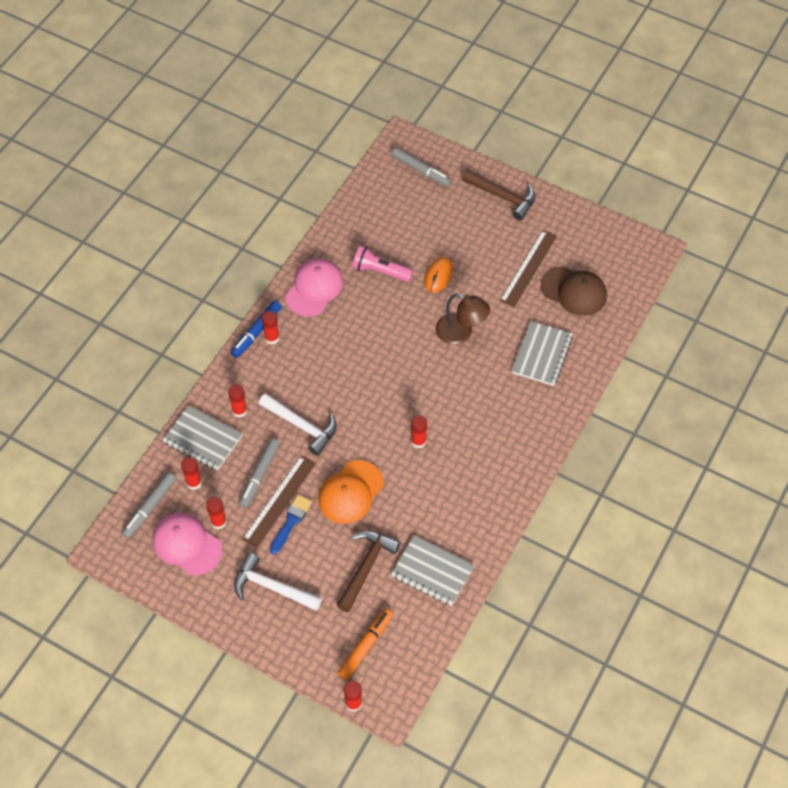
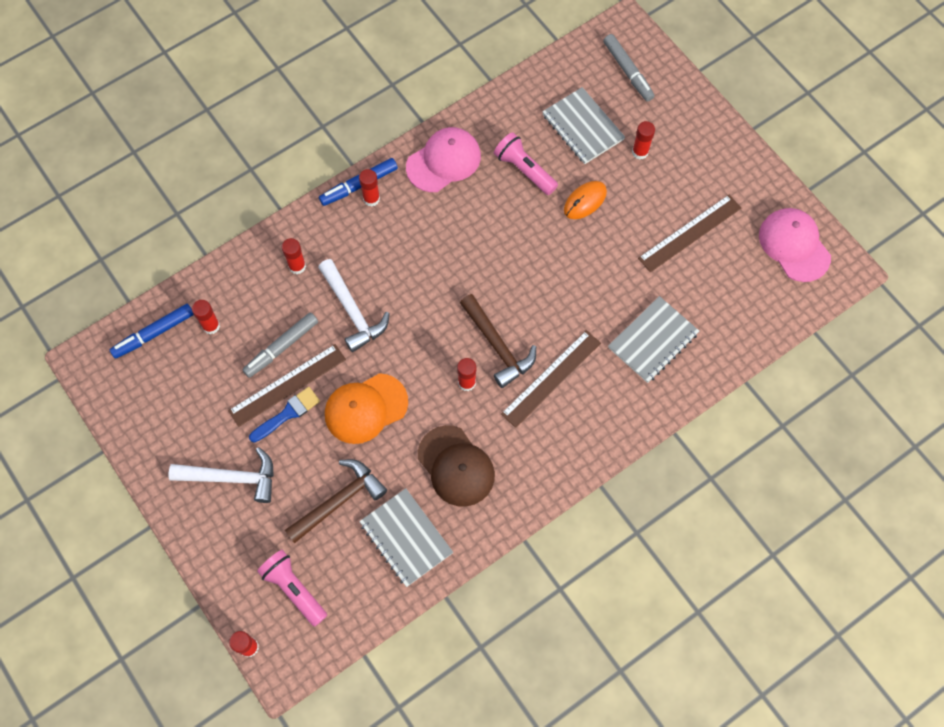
camera: 25 degrees right, 10 degrees up
(150, 507) = (154, 333): grey marker -> blue marker
(187, 544) = (170, 391): pink cap -> pink cap (794, 245)
(203, 439) = (244, 281): grey notebook -> grey notebook (583, 127)
(218, 522) = (214, 380): red glue stick -> red glue stick (640, 152)
(272, 587) = (232, 478): white hammer -> white hammer turned 135 degrees clockwise
(366, 646) = (294, 589): orange marker -> pink flashlight
(461, 333) = (576, 278): brown lamp -> none
(480, 412) = (551, 378): none -> brown ruler
(502, 197) = (703, 137): brown hammer -> brown hammer (497, 346)
(574, 291) = (727, 281): brown cap -> brown cap (456, 466)

